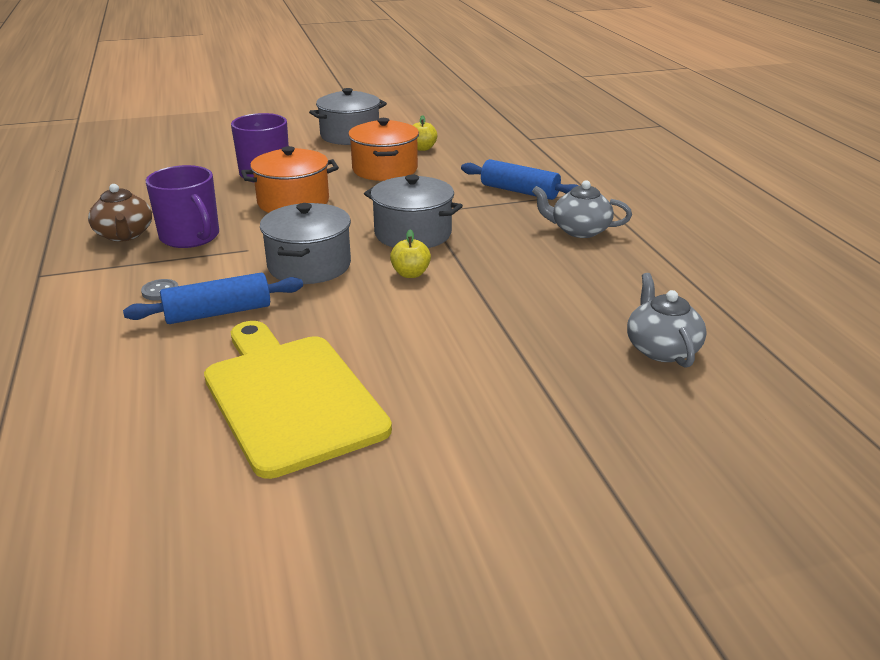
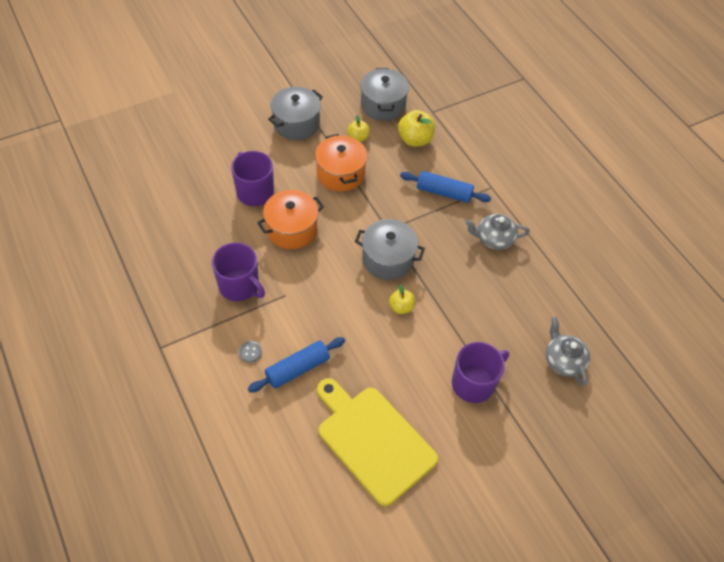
camera: 15 degrees left, 25 degrees up
(124, 235) = (192, 290): brown teapot -> none
(309, 265) = (333, 308): grey pot -> grey pot (383, 105)
(495, 356) = (474, 383): none -> purple mug
(497, 154) = (415, 140): none -> yellow apple

